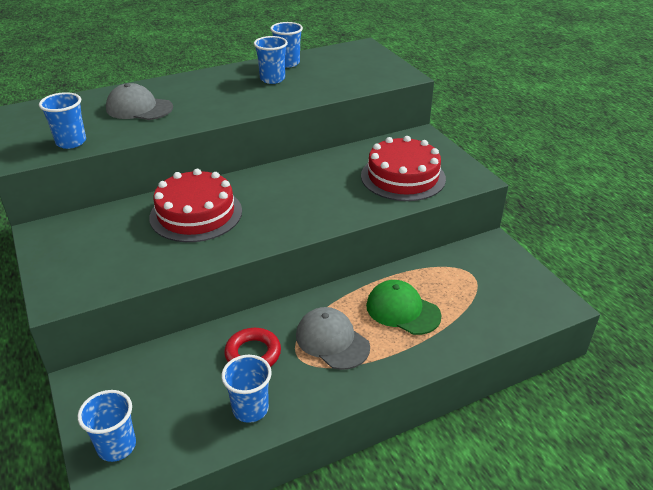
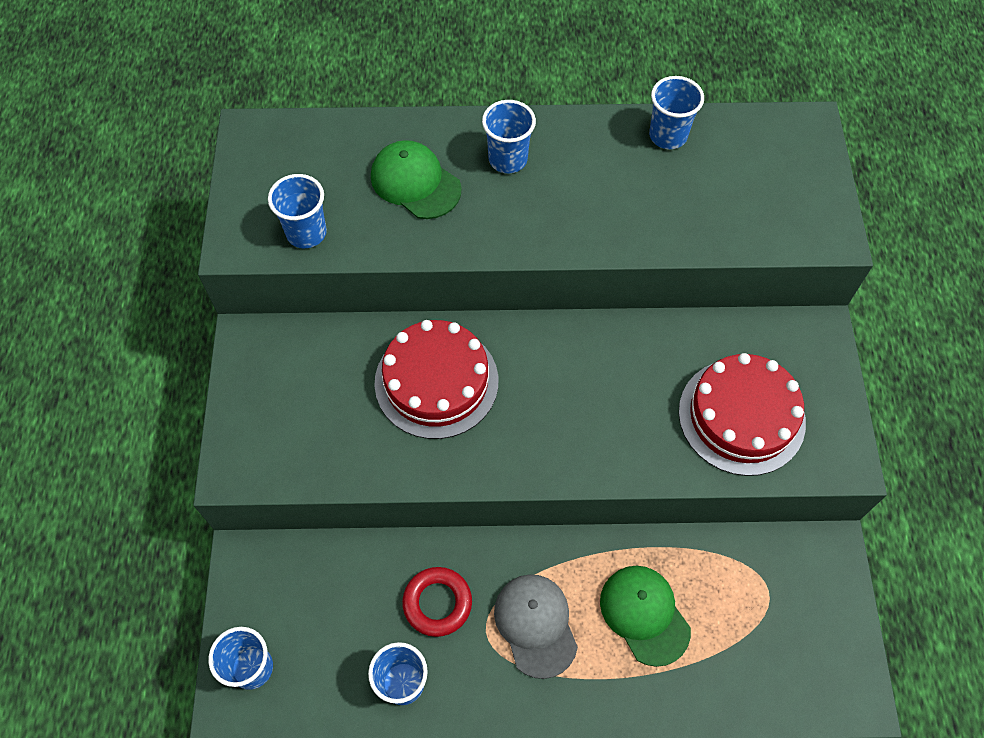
camera: 25 degrees right, 25 degrees up
(139, 108) = (415, 182): grey cap -> green cap
(272, 79) = (626, 173): blue cup -> blue cup (508, 159)

